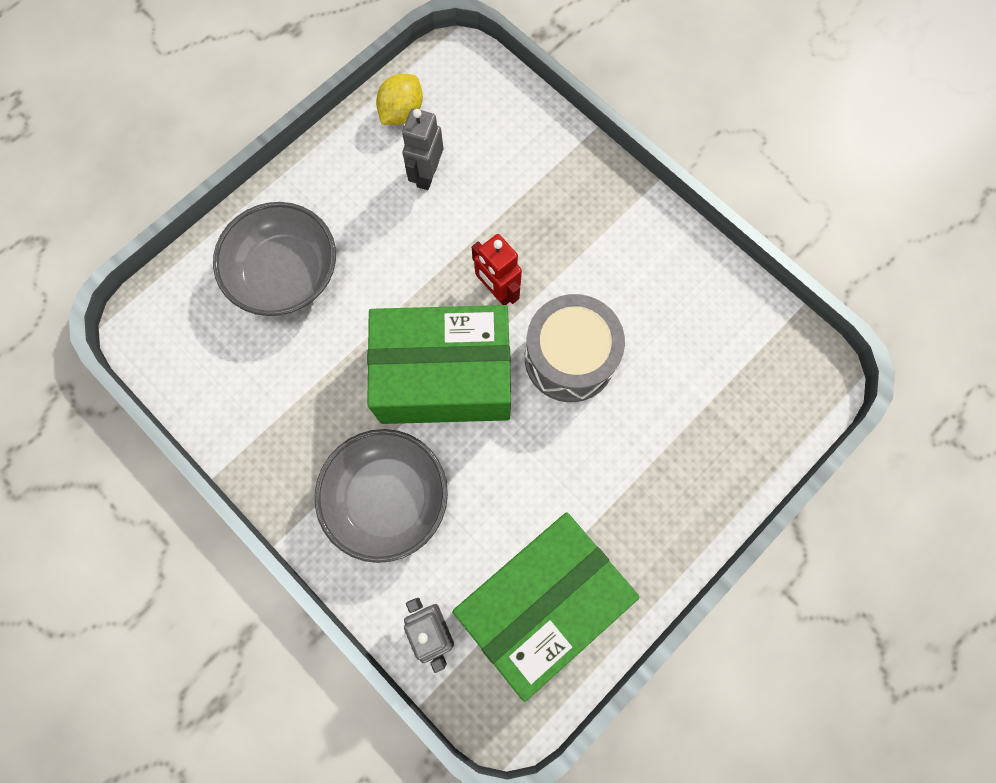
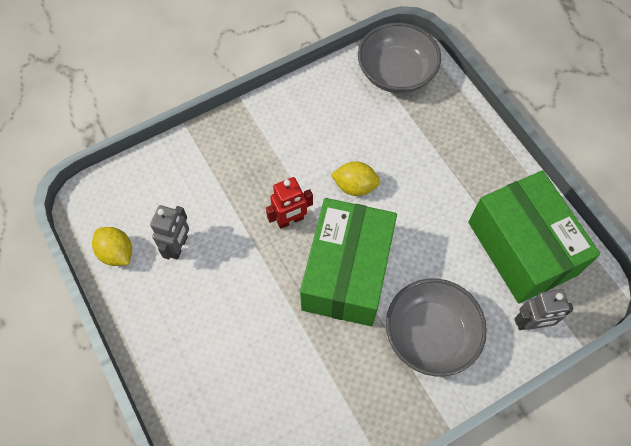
camera: 75 degrees left, 10 degrees down
(286, 274) = (227, 374): grey bowl -> grey bowl (396, 73)
(427, 174) = (178, 246): grey robot -> grey robot turned 105 degrees counterclockwise
(569, 358) = (355, 186): grey drum -> yellow lemon

